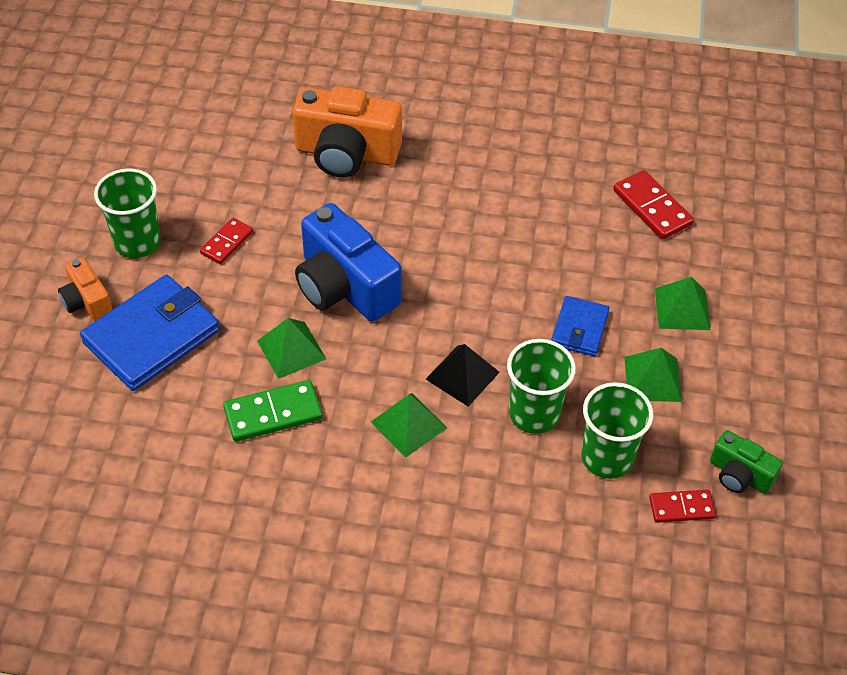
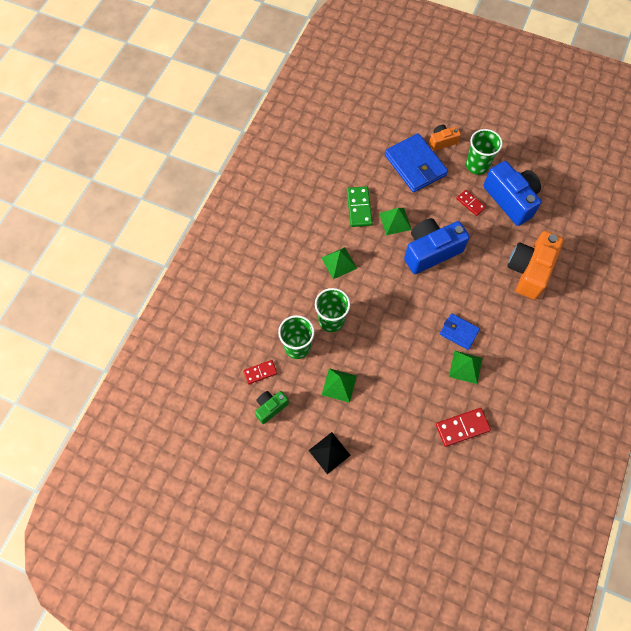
camera: 105 degrees right, 15 degrees up
(207, 188) = (511, 200): none -> blue camera
(462, 375) = (362, 293): black pyramid -> black pyramid (329, 452)
(579, 329) = (380, 358): blue wallet -> blue wallet (459, 332)
(681, 507) = (260, 372): red domino -> red domino turned 60 degrees clockwise
(682, 309) = (382, 417): green pyramid -> green pyramid (465, 367)

